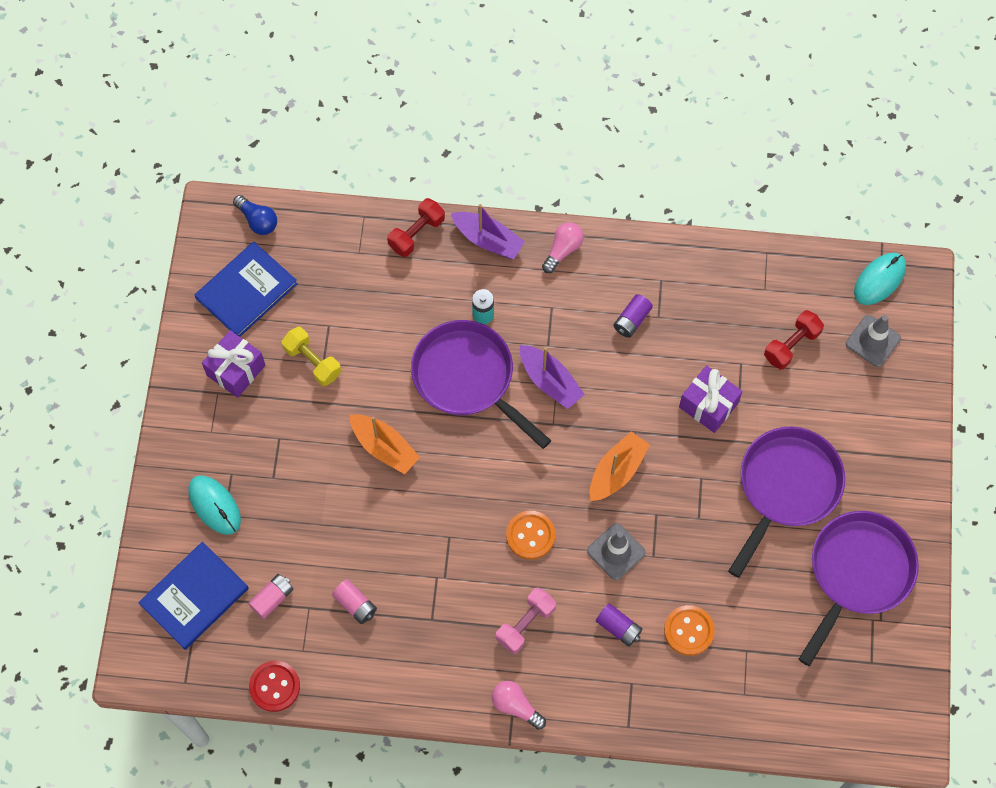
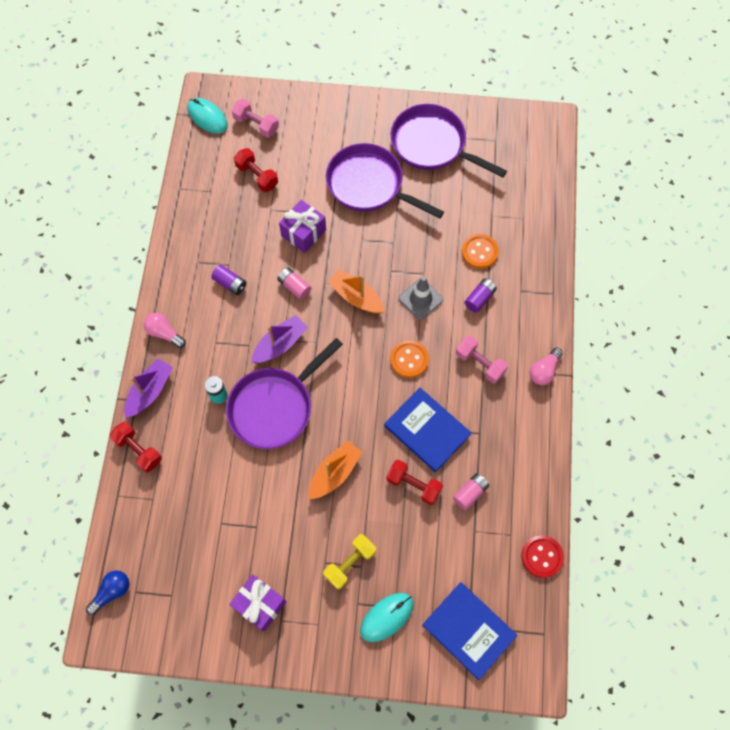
camera: 90 degrees left, 0 degrees up
(246, 291) = (182, 599): blue book -> blue book (427, 430)
(272, 598) = (468, 562): pink battery -> pink battery (294, 287)
(312, 361) = (254, 536): yellow dumbbell -> yellow dumbbell (350, 563)
(367, 538) = (413, 485): none -> red dumbbell
(873, 341) = (256, 124): grey traffic cone -> pink dumbbell

